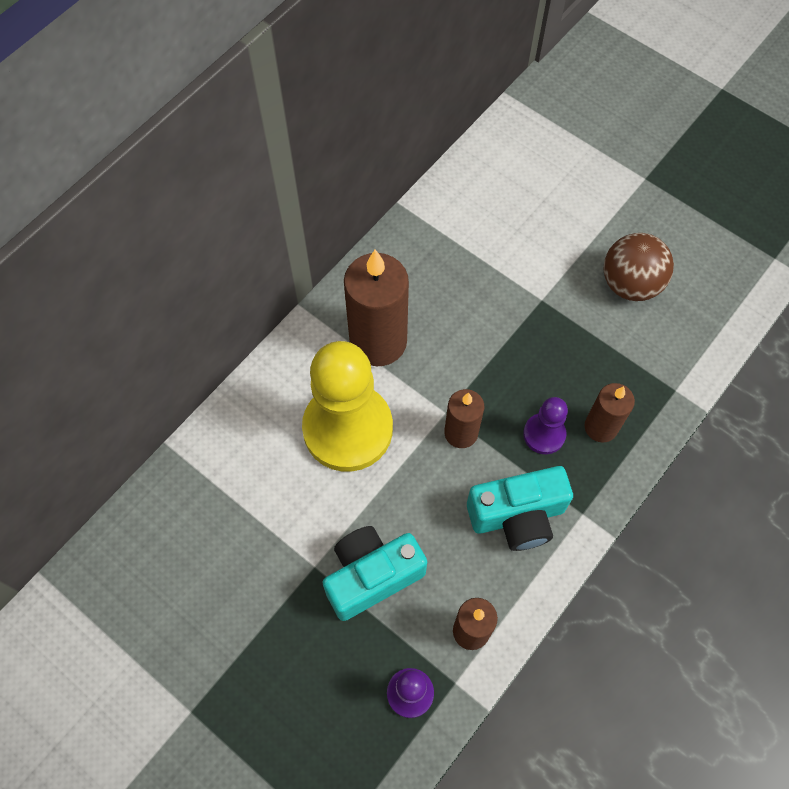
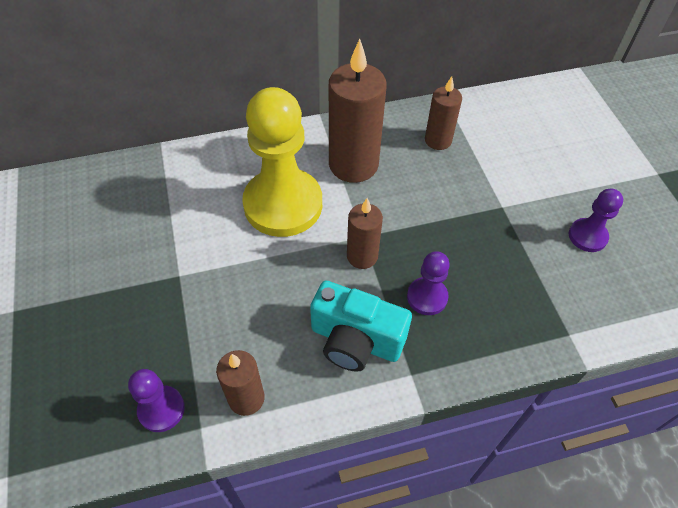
camera: 35 degrees right, 10 degrees down
(372, 576) = (211, 308): turquoise camera -> none
(601, 427) = (479, 321): brown candle -> brown candle (438, 140)
(630, 284) = (587, 236): brown ball -> purple pawn

